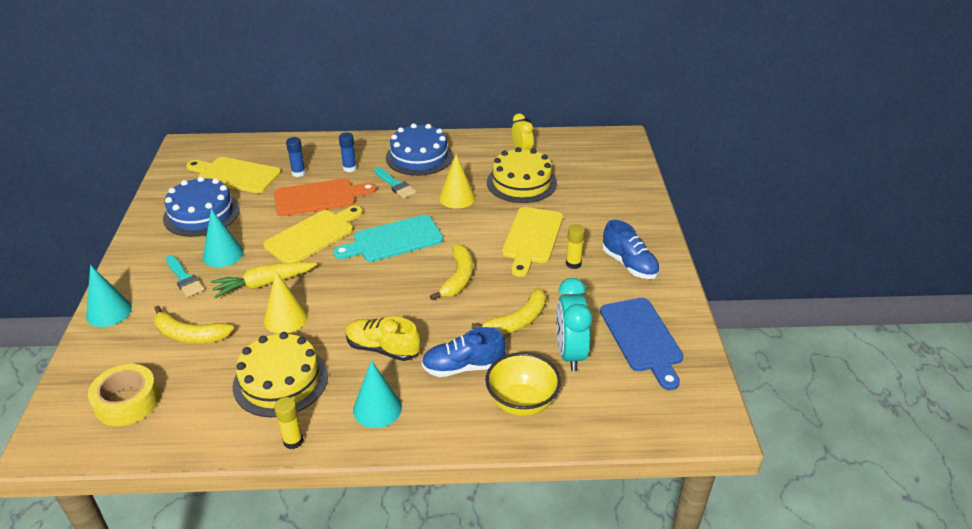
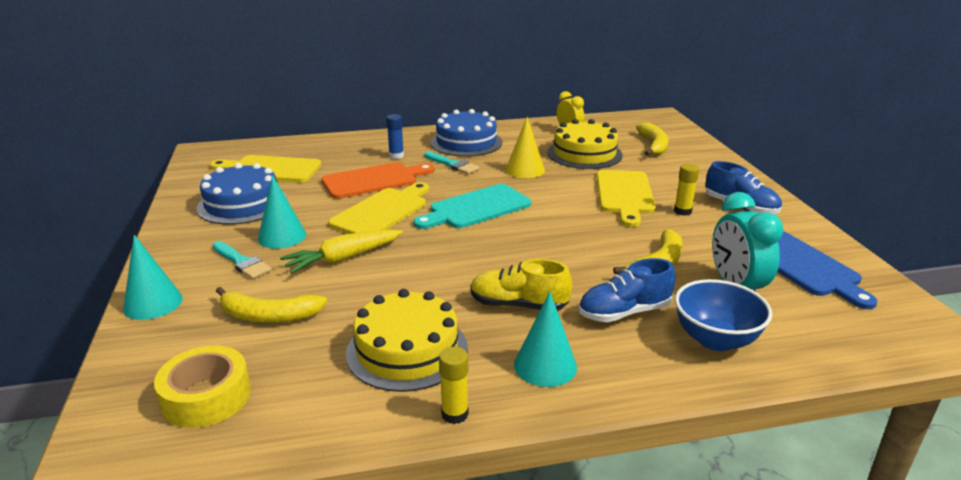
camera: 10 degrees left, 10 degrees down
(285, 318) = (384, 288): yellow cone -> none
(298, 173) = (341, 163): blue glue stick -> none
(458, 278) = (567, 233): yellow banana -> yellow banana (654, 145)
(522, 402) = (715, 339): yellow bowl -> blue bowl

